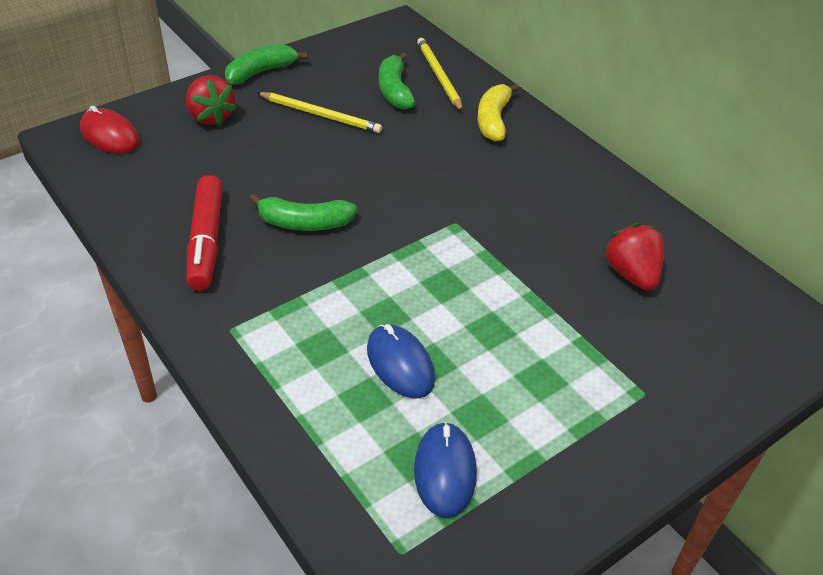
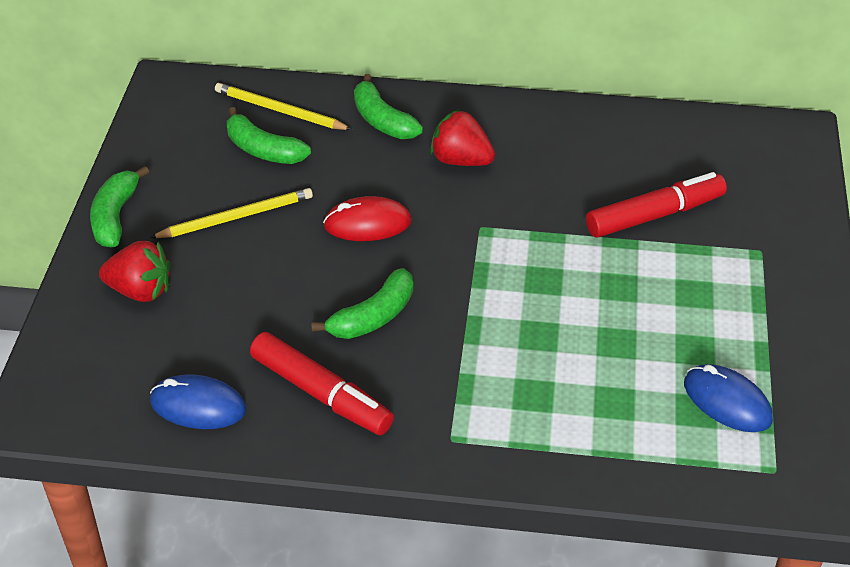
camera: 45 degrees left, 0 degrees up
(110, 135) = (74, 379): red mouse -> red mouse (367, 224)
(400, 364) = (600, 360): blue mouse -> blue mouse (198, 406)
(493, 120) = (382, 120): yellow banana -> green banana
(594, 306) = (655, 215): none -> red marker
(632, 274) = (645, 173): red strawberry -> red strawberry (461, 160)

